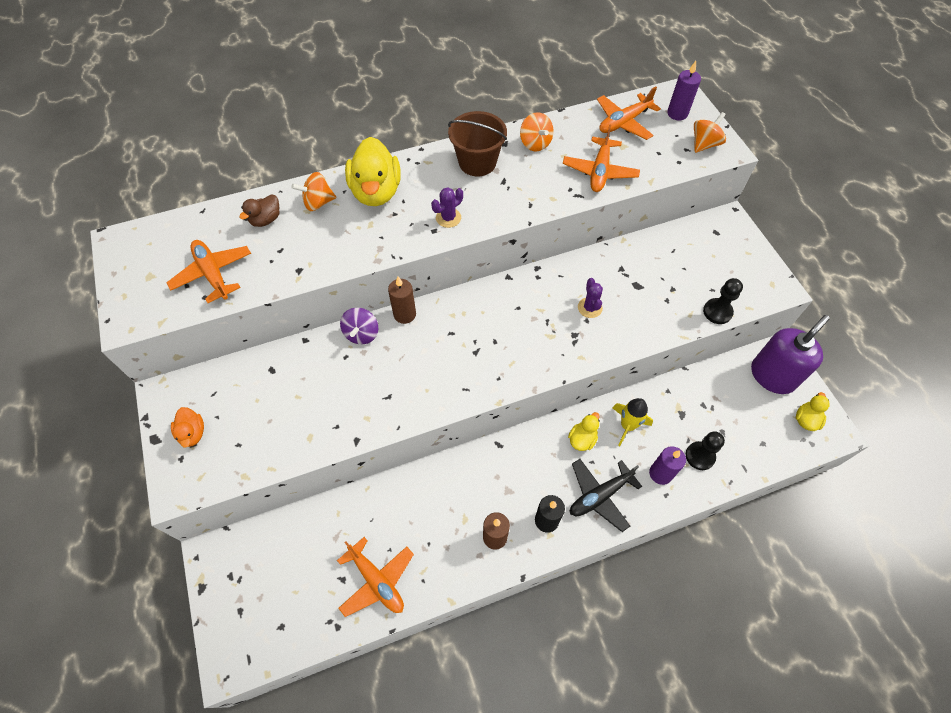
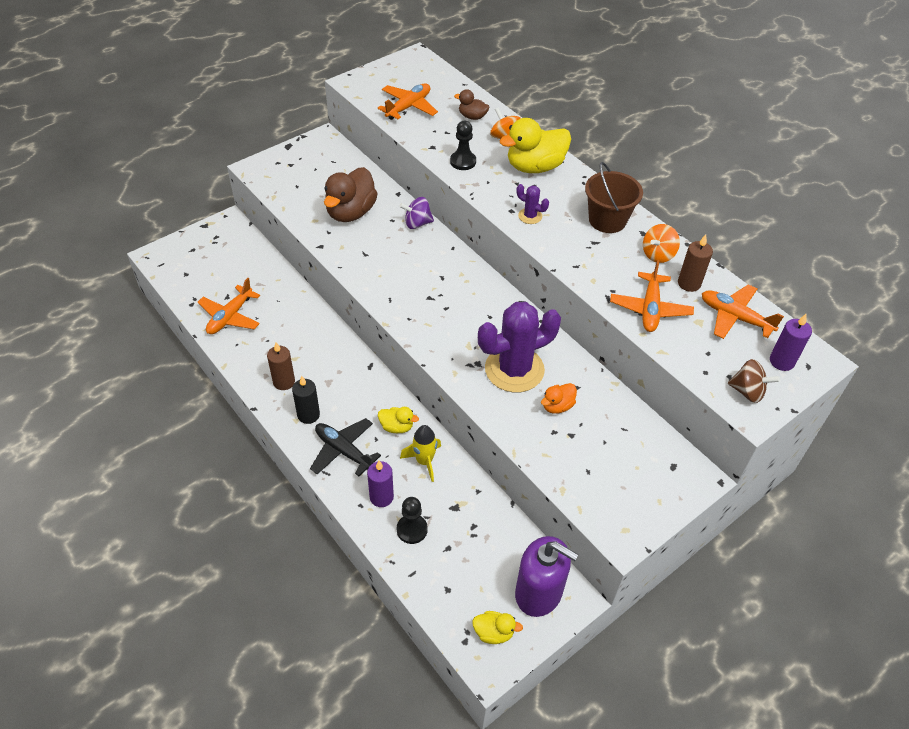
camera: 70 degrees right, 10 degrees down
(192, 433) = (298, 161): orange duck -> orange duck (557, 406)
(314, 395) = (351, 212): none -> brown duck
(404, 314) = (448, 244): brown candle -> brown candle (689, 283)
(590, 308) = (514, 369): purple cactus -> purple cactus, size x2.33
(599, 171) = (650, 309): orange plane -> orange plane turned 75 degrees counterclockwise
(704, 144) = (747, 391): orange spinning top -> brown spinning top
(717, 312) = (560, 479): black pawn -> black pawn (463, 161)

